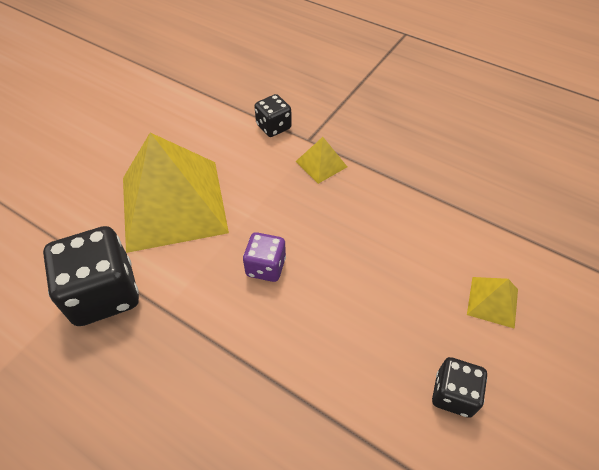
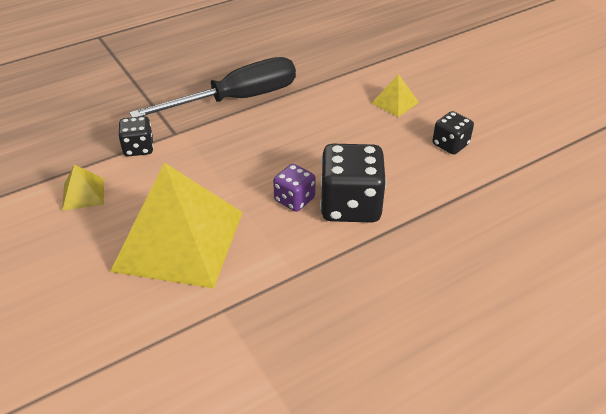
camera: 65 degrees left, 10 degrees down
(104, 293) = (252, 314): black dice -> black dice (350, 205)
(321, 164) = (210, 135): yellow pyramid -> yellow pyramid (83, 194)
(388, 160) = (237, 99): none -> black screwdriver

